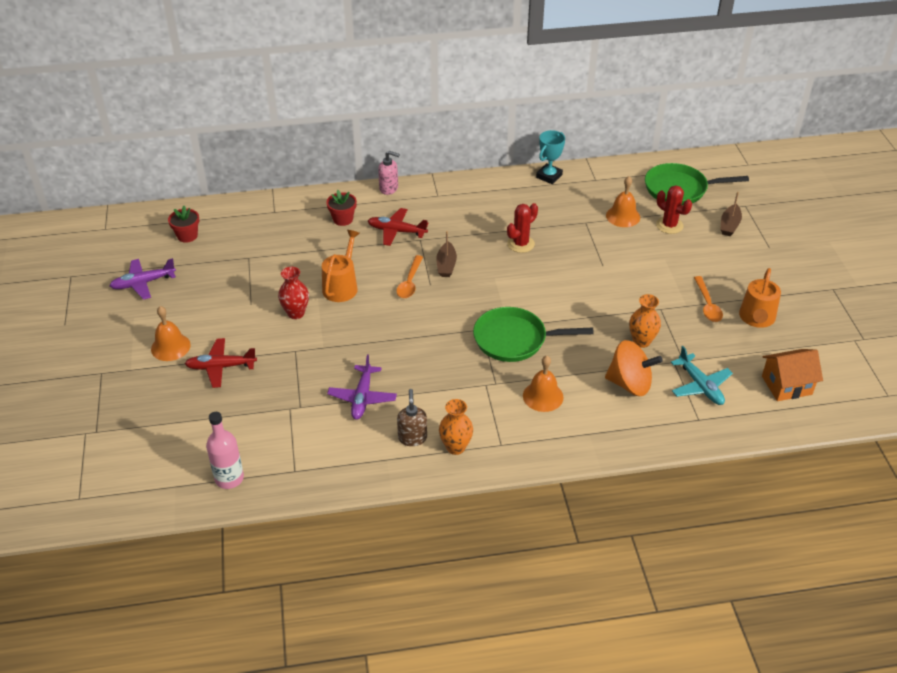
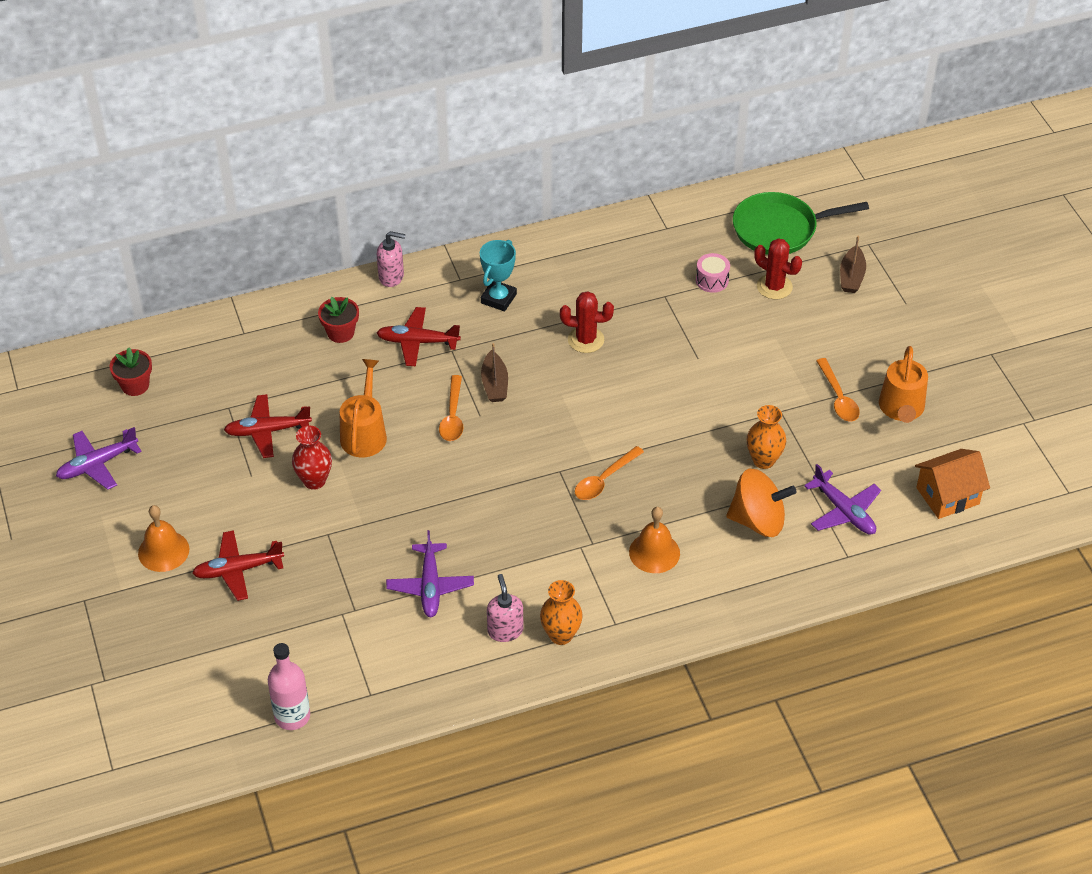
camera: 10 degrees left, 5 degrees up
(271, 276) = (267, 431): none -> red plane
(412, 438) = (505, 630): brown soap dispenser -> pink soap dispenser
(514, 339) = (604, 479): green pan -> orange spoon
(520, 244) = (586, 340): red cactus -> red cactus turned 60 degrees clockwise
(549, 176) = (604, 230): turquoise trophy -> turquoise trophy (498, 298)
(623, 216) = (712, 280): orange bell -> pink drum
(700, 386) = (844, 511): turquoise plane -> purple plane

